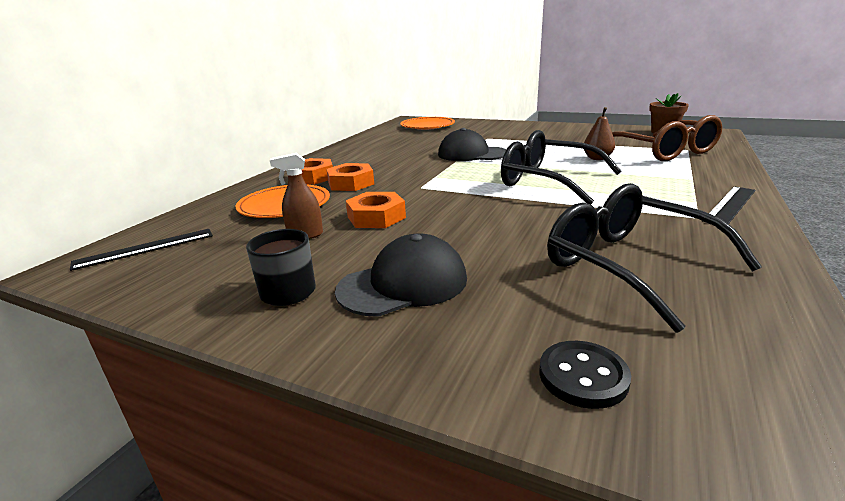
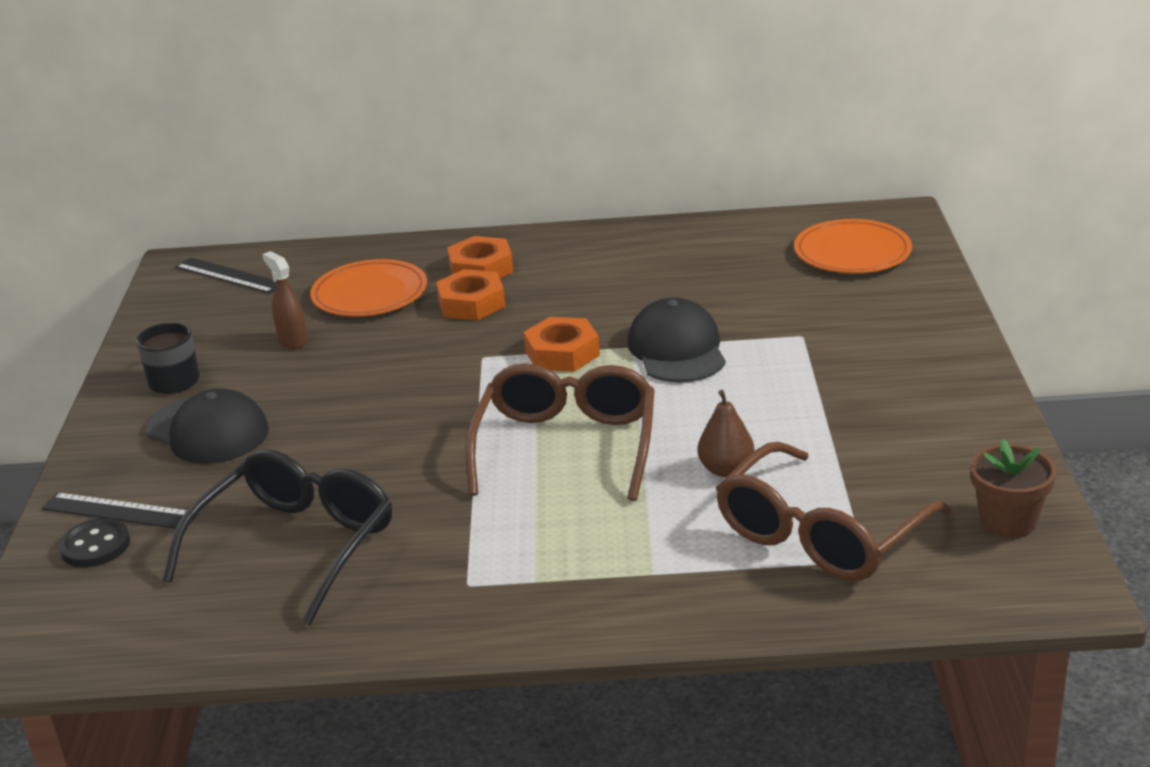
camera: 65 degrees right, 5 degrees up
(376, 217) = (361, 362): orange nut -> orange nut (562, 353)
(547, 181) = (566, 445): black glasses -> brown glasses
(730, 205) = (532, 610): black ruler -> black ruler (119, 511)

